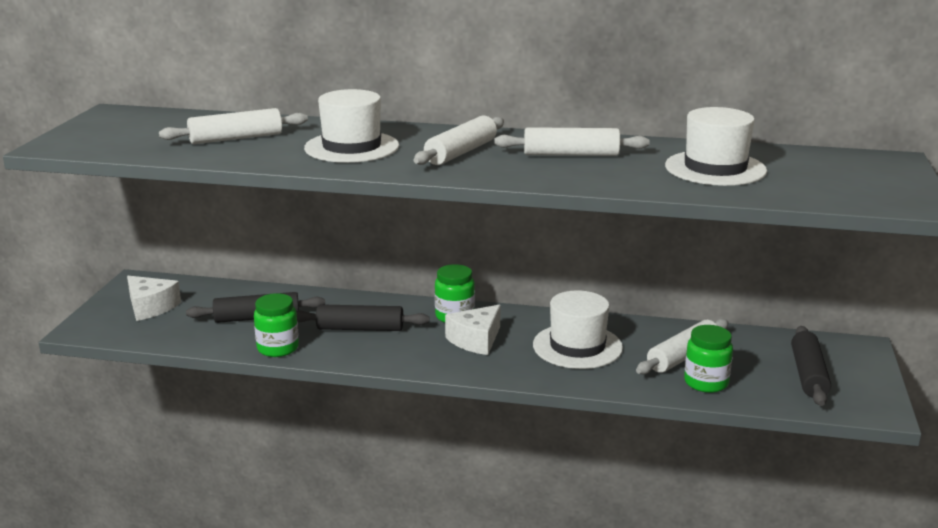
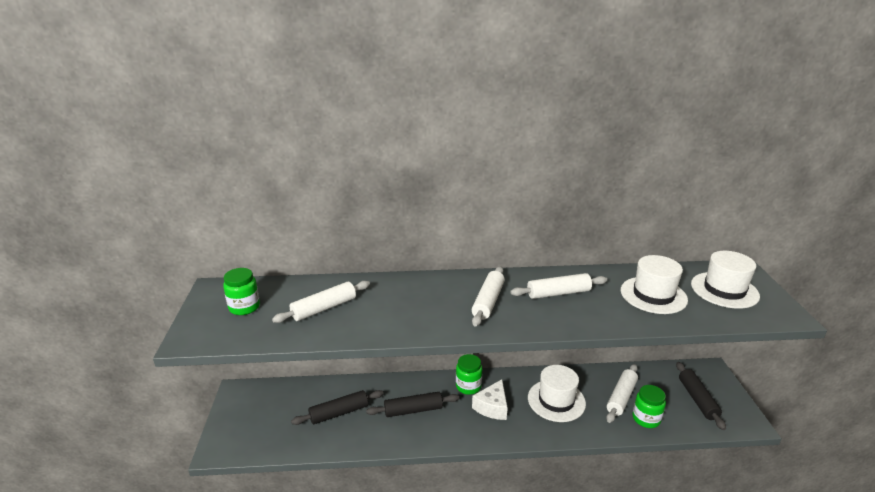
camera: 15 degrees left, 5 degrees up
(150, 307) = (258, 416): white cheese -> none
(278, 348) = (367, 441): green jar -> green jar (244, 307)
(351, 147) = (412, 307): white hat -> white hat (724, 290)

